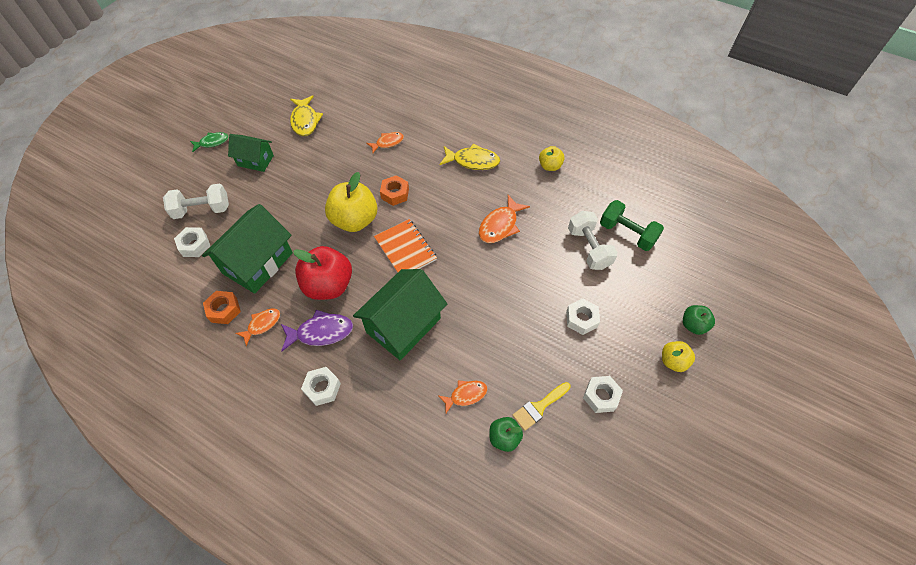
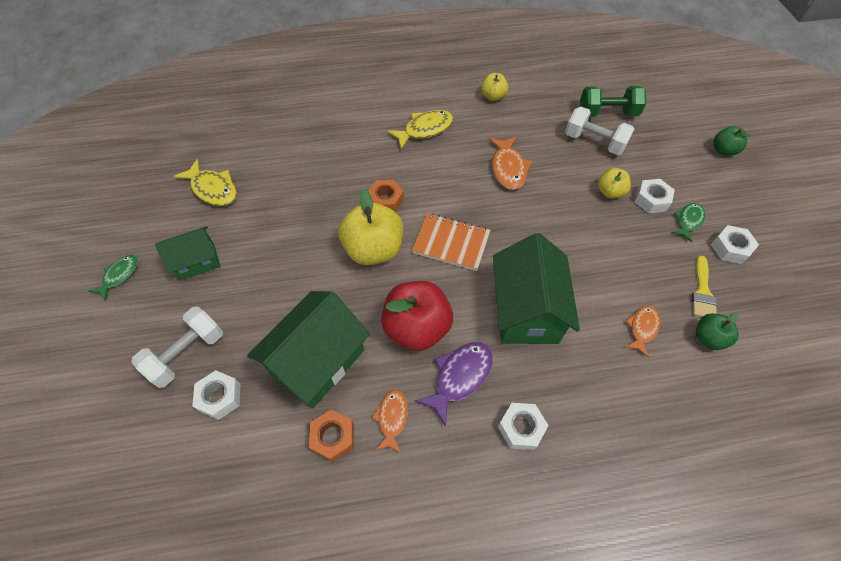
camera: 40 degrees left, 0 degrees up
(258, 263) = (317, 361): green house -> green house turned 45 degrees clockwise
(387, 143) = (326, 160): orange fish -> none
(592, 354) = (688, 221): none -> green fish
(673, 361) = (741, 186): yellow apple -> yellow apple (609, 192)

